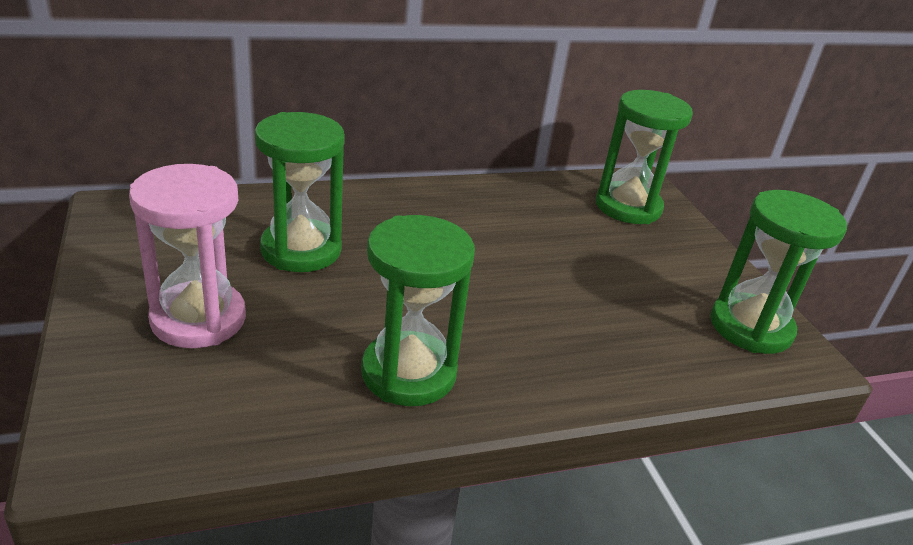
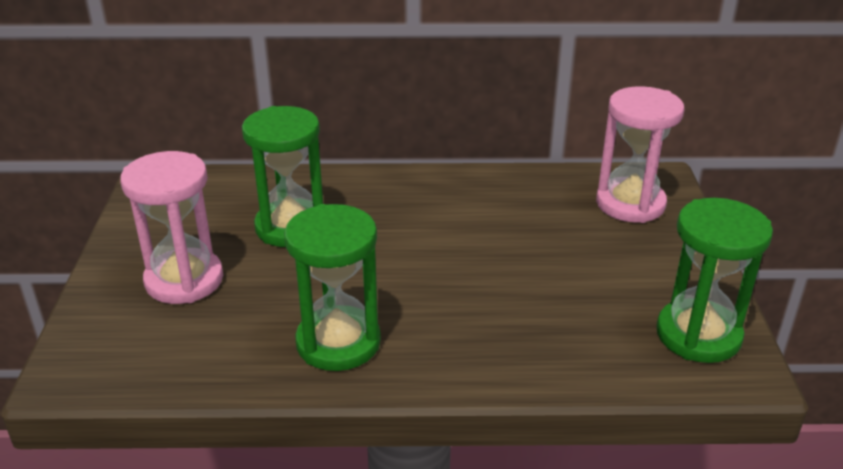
camera: 20 degrees right, 0 degrees up
(628, 207) = (630, 204): green hourglass -> pink hourglass

